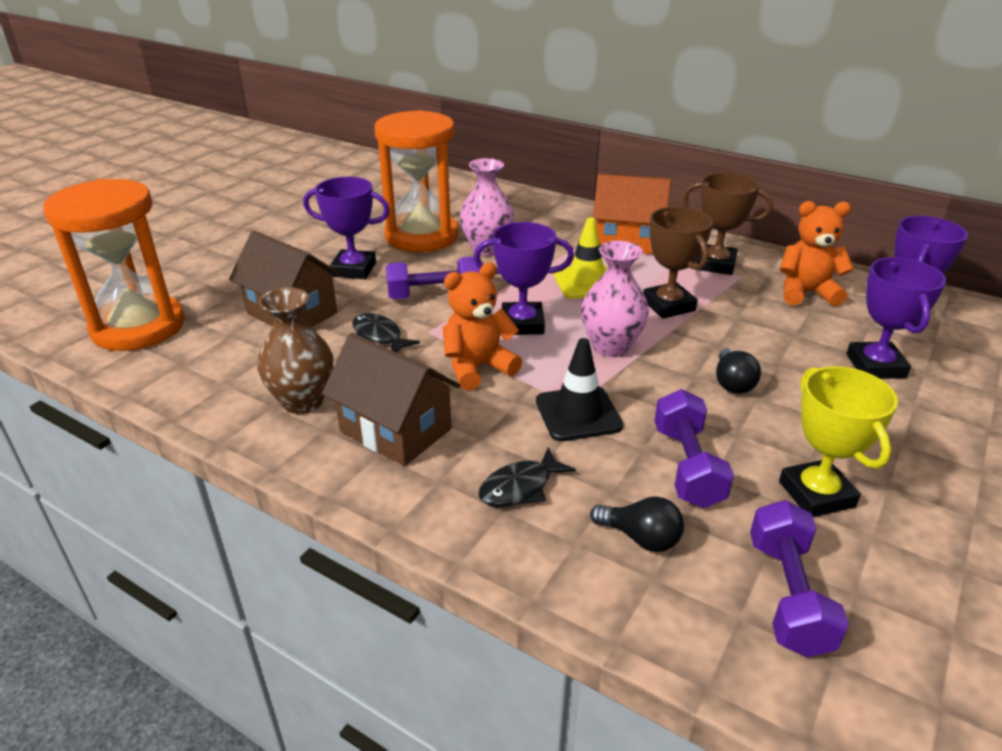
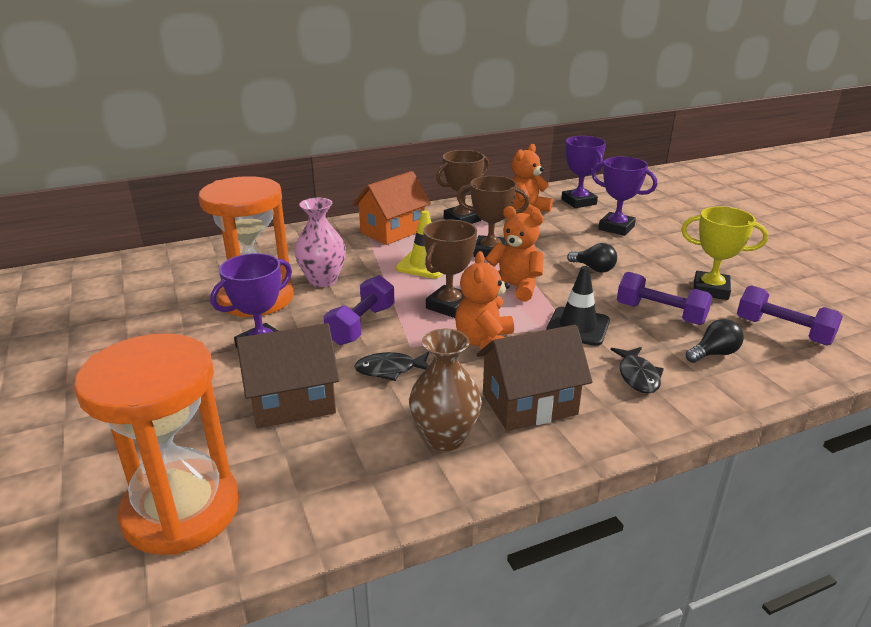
camera: 55 degrees left, 5 degrees down
(522, 324) = (449, 306): purple trophy -> brown trophy
(611, 347) = (515, 287): pink vase -> orange teddy bear

